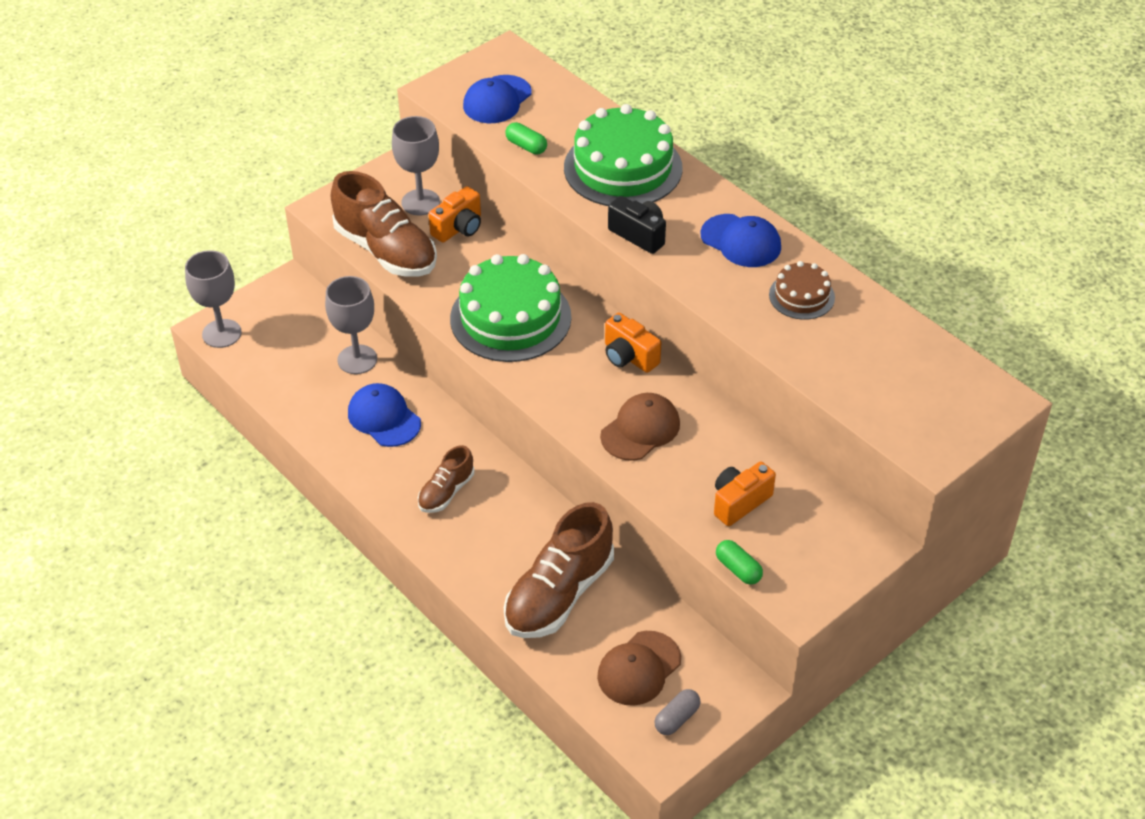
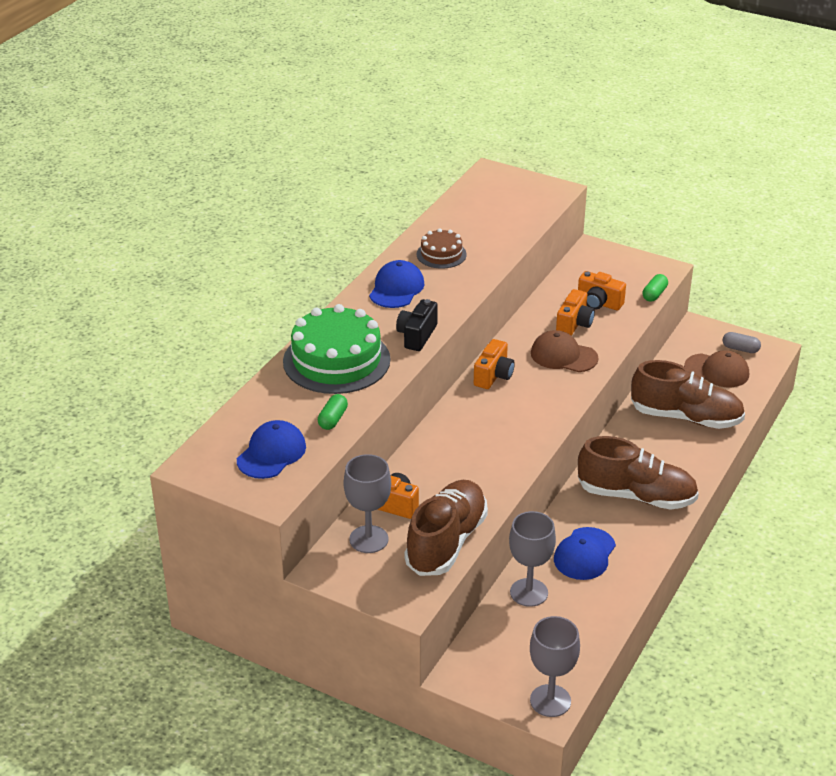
camera: 110 degrees left, 10 degrees down
(446, 492) = (636, 496): brown shoe -> brown shoe, size x1.88
(497, 100) = (271, 453): blue cap -> blue cap turned 75 degrees counterclockwise
(510, 318) = (488, 445): green cake -> none
(701, 461) = (574, 324): none -> orange camera

